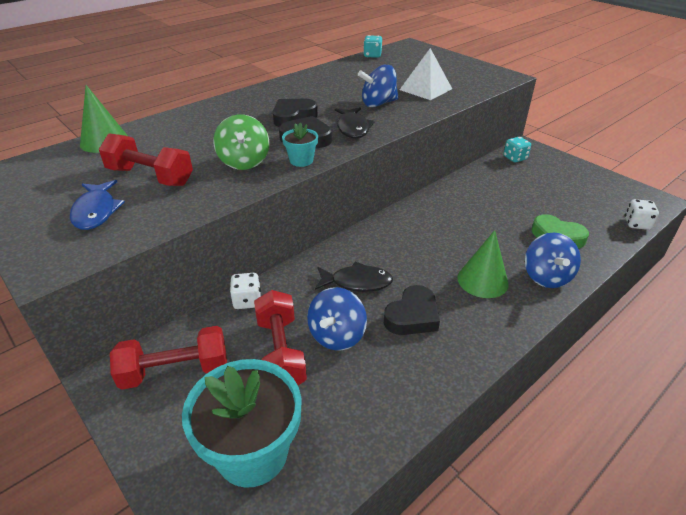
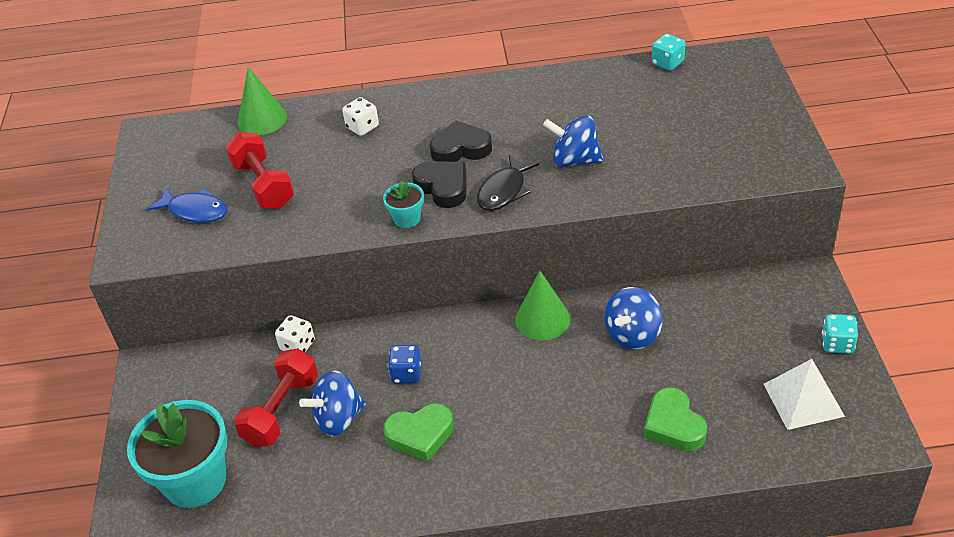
camera: 40 degrees right, 5 degrees up
(96, 211) = (195, 211): blue fish -> blue fish turned 90 degrees counterclockwise
(175, 371) = (195, 385): red dumbbell -> none
(244, 162) = (355, 198): green spinning top -> none
(357, 282) = (407, 374): black fish -> blue dice
(412, 316) = (420, 435): black heart -> green heart
(426, 89) = (661, 155): white pyramid -> white pyramid (803, 400)
(482, 280) = (528, 433): green cone -> green cone (542, 319)
(515, 158) = (768, 290): turquoise dice -> turquoise dice (837, 344)
(546, 277) = (600, 464): blue spinning top -> blue spinning top (633, 334)
(636, 224) = (802, 456): white dice -> white dice (362, 127)

